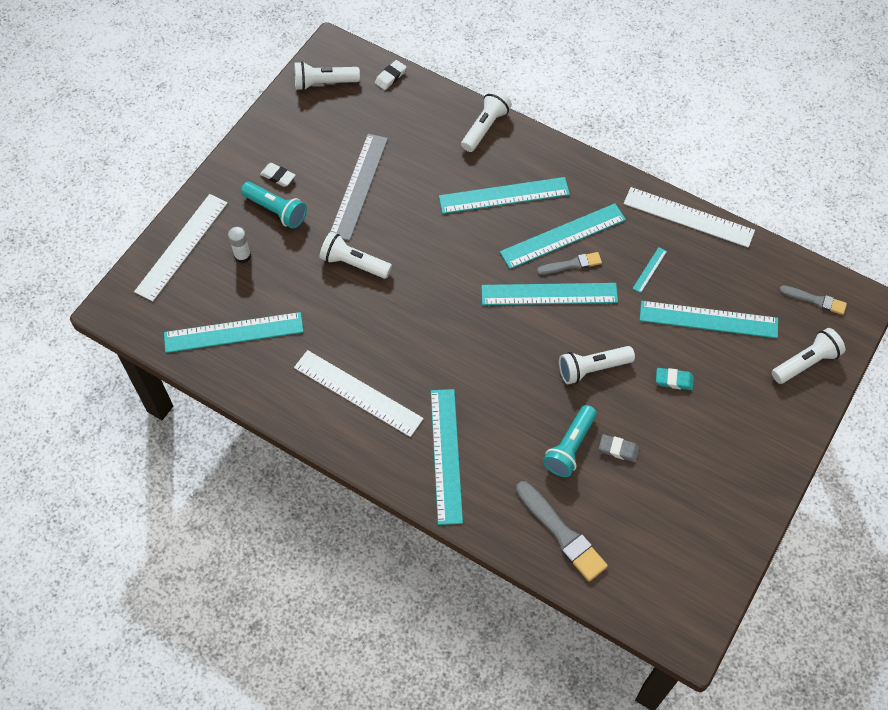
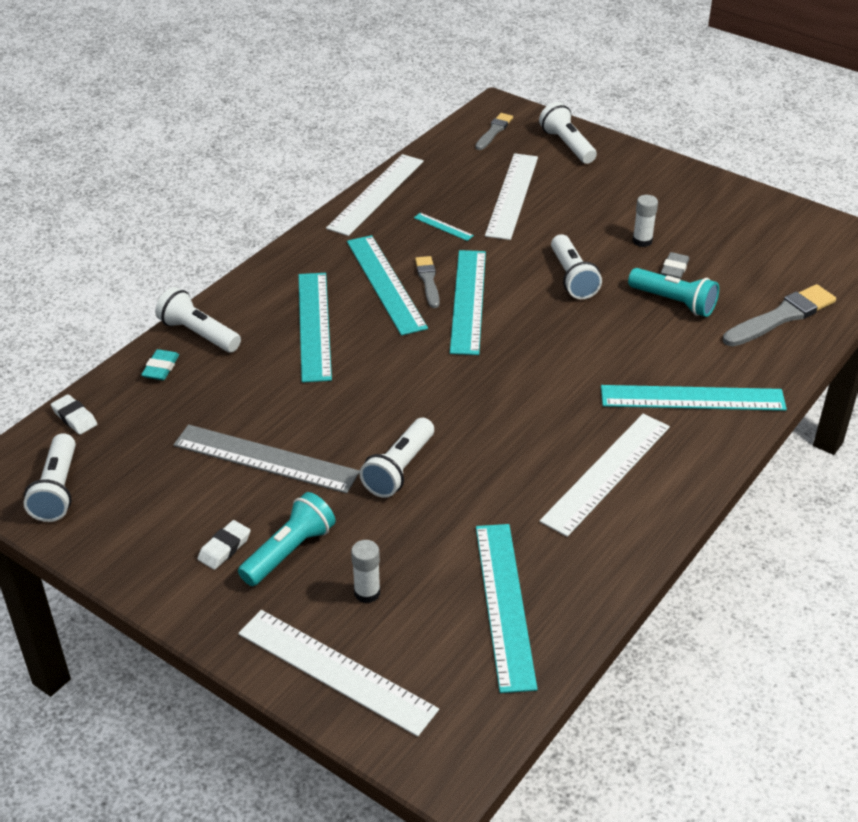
camera: 85 degrees left, 20 degrees down
(657, 424) = (642, 241): none -> white glue stick
(674, 380) = (587, 225): turquoise eraser -> turquoise eraser (161, 368)
(708, 319) = (512, 195): turquoise ruler -> white ruler

